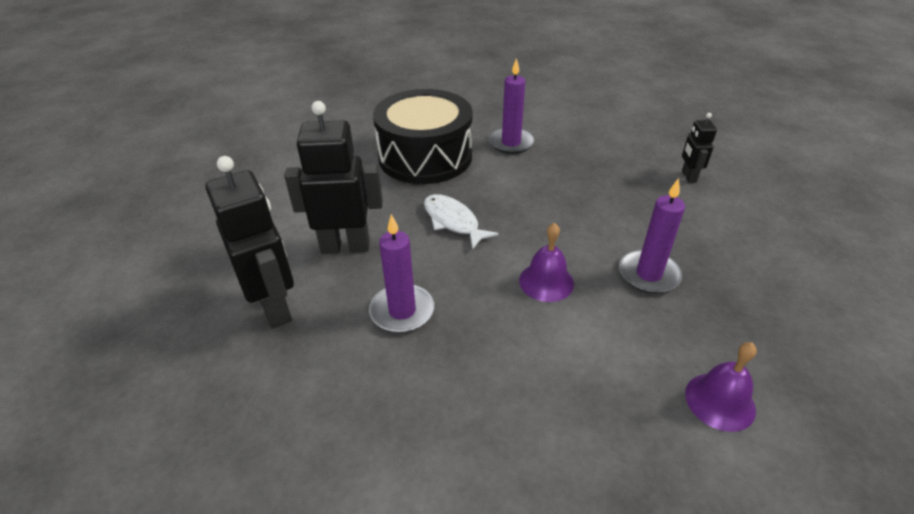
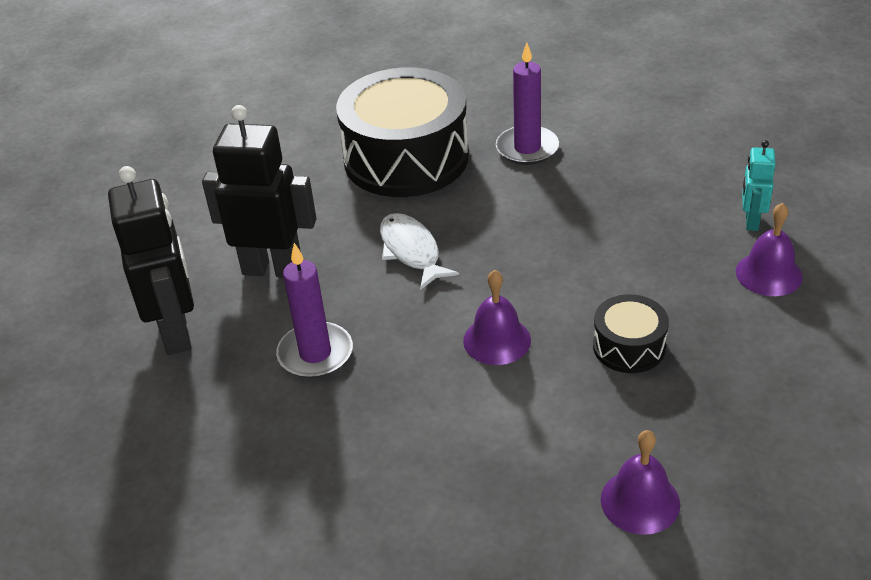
camera: 15 degrees right, 0 degrees up
(648, 274) = (629, 346): purple candle -> black drum
(688, 177) = (751, 221): black robot -> turquoise robot
(719, 210) = (768, 274): none -> purple bell

